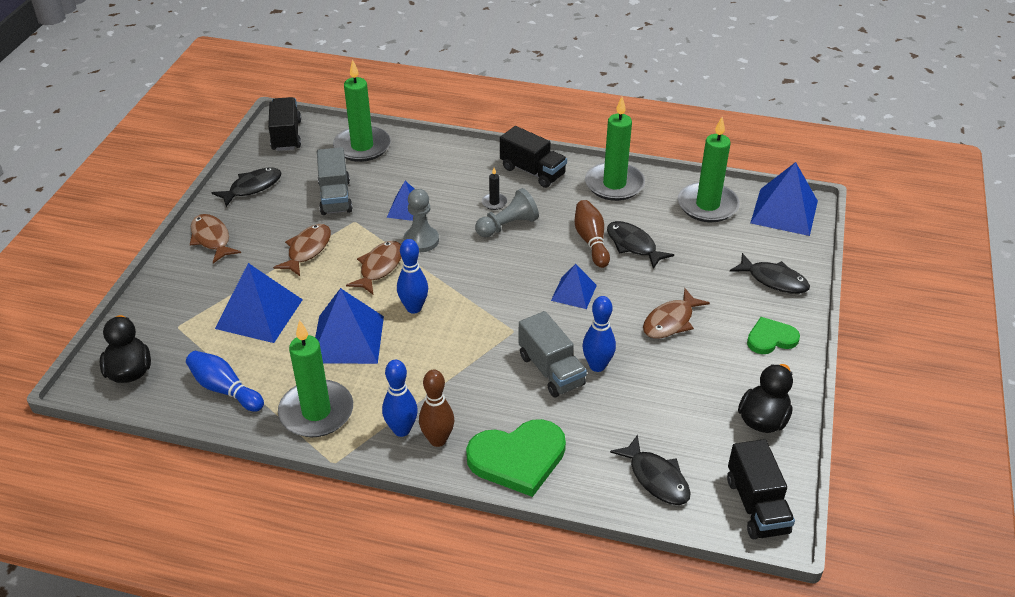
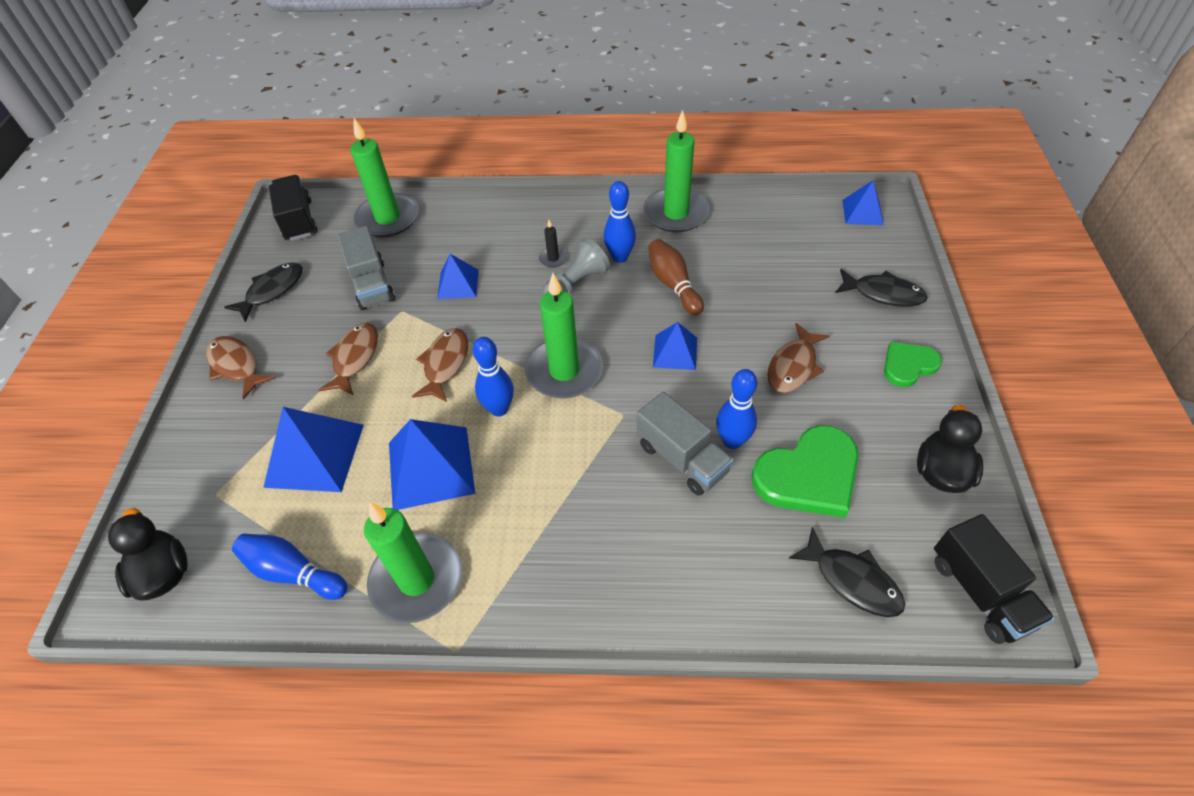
camera: 10 degrees left, 10 degrees up
(401, 430) = (529, 582): blue bowling pin -> blue bowling pin (620, 257)
(421, 240) = (484, 320): grey pawn -> none
(437, 440) = (577, 586): brown bowling pin -> none
(518, 458) = (681, 590): green heart -> green heart (808, 475)
(532, 171) = (584, 214): black truck -> none
(633, 245) = (720, 281): black fish -> none
(707, 205) = (781, 219): green candle -> green candle (564, 371)
(784, 211) = (862, 212): blue pyramid -> blue pyramid, size x0.58

